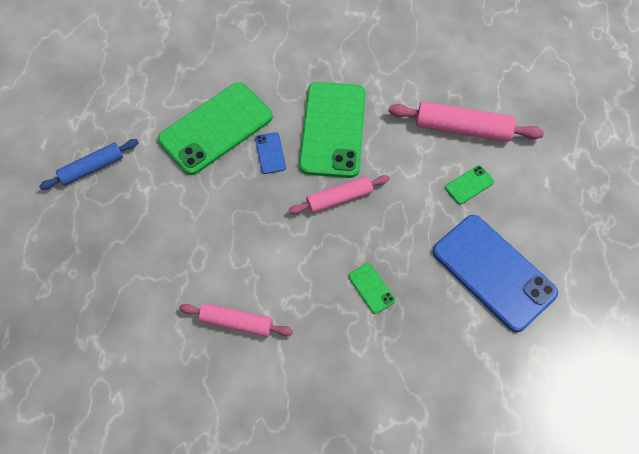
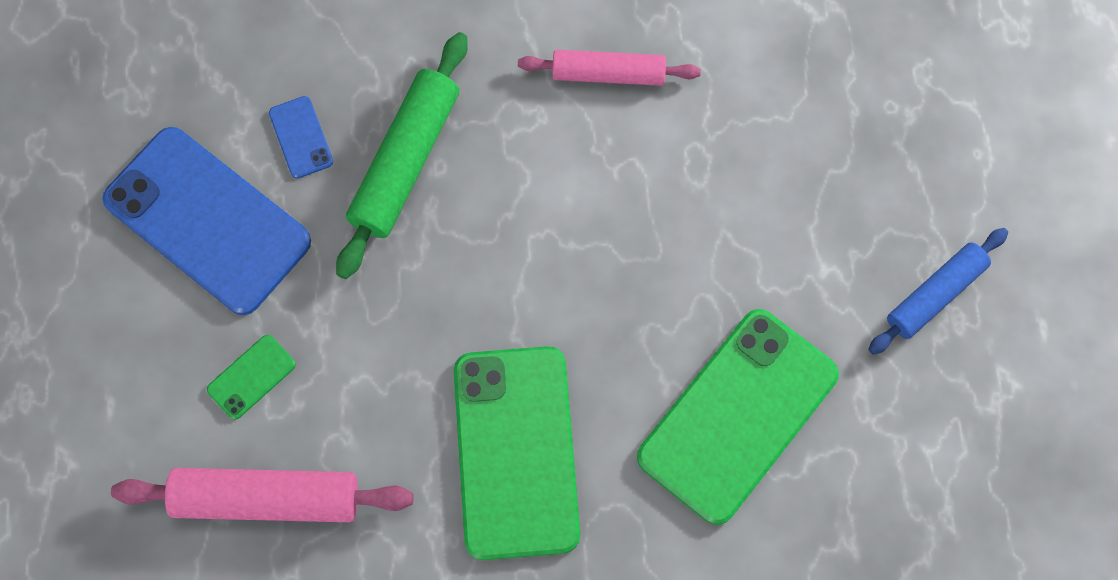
camera: 170 degrees right, 10 degrees up
(270, 153) = (623, 380): blue phone -> blue phone (301, 137)
(339, 198) = (482, 310): pink rolling pin -> none
(371, 288) = (406, 161): green phone -> green rolling pin

